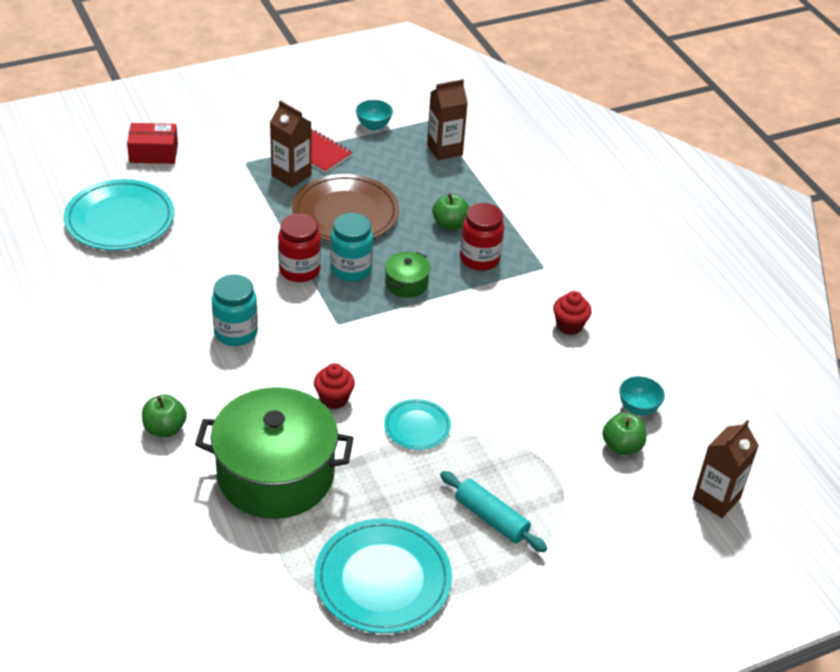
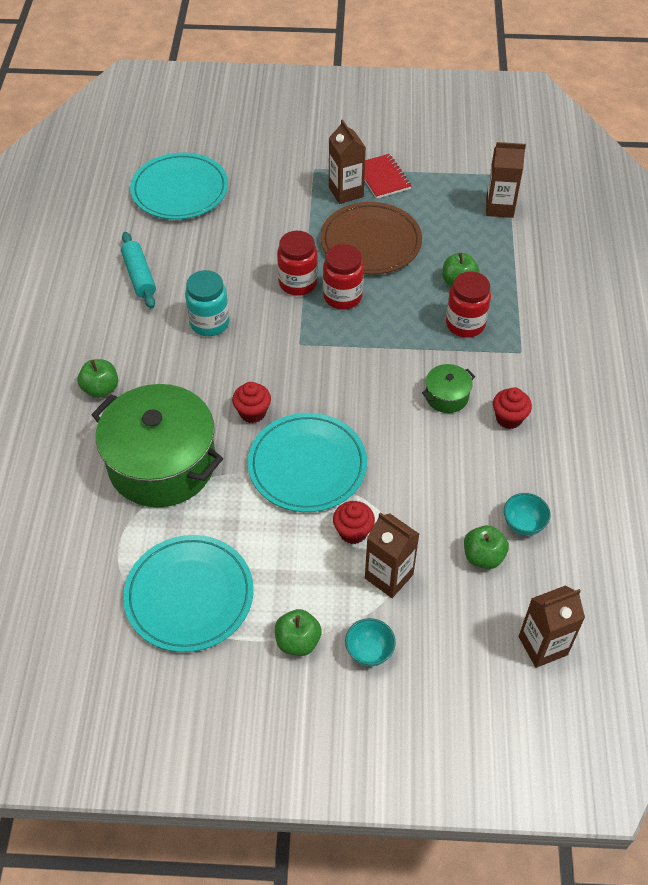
camera: 30 degrees right, 10 degrees up
(153, 153) = (243, 138): red box -> none
(351, 269) = (342, 297): turquoise jar -> red jar
(373, 126) = (448, 166): turquoise bowl -> turquoise bowl (369, 652)
(406, 284) = (383, 326): green pot -> green pot (446, 396)
(417, 427) = (307, 465): turquoise plate -> turquoise plate, size x1.85
(491, 518) = (317, 578): turquoise rolling pin -> turquoise rolling pin (139, 276)
(497, 468) = (353, 532): none -> red cupcake
(509, 578) = (298, 641): none -> green apple
(553, 493) = (389, 576): none -> brown carton

